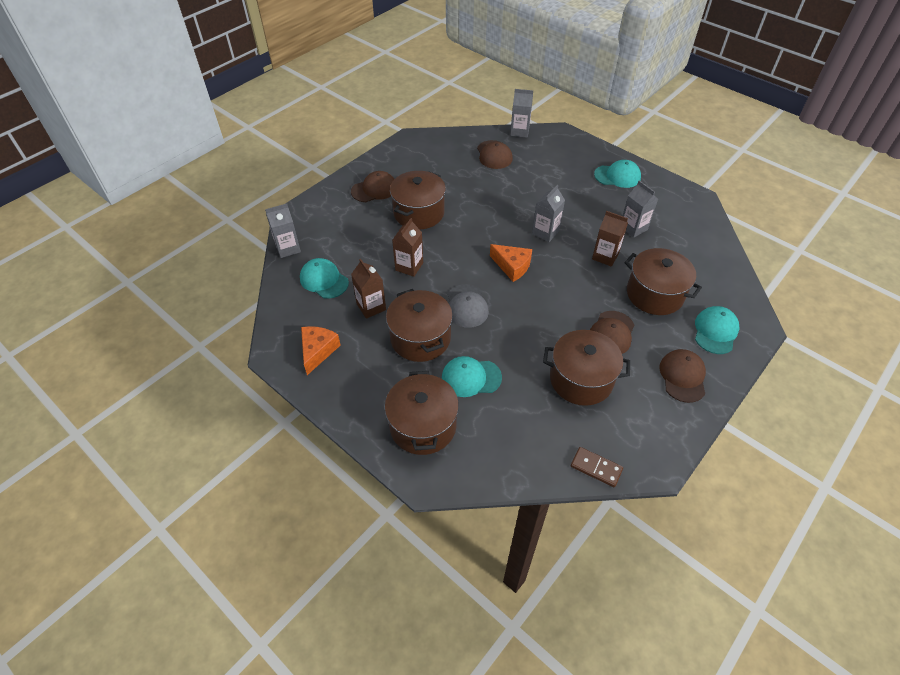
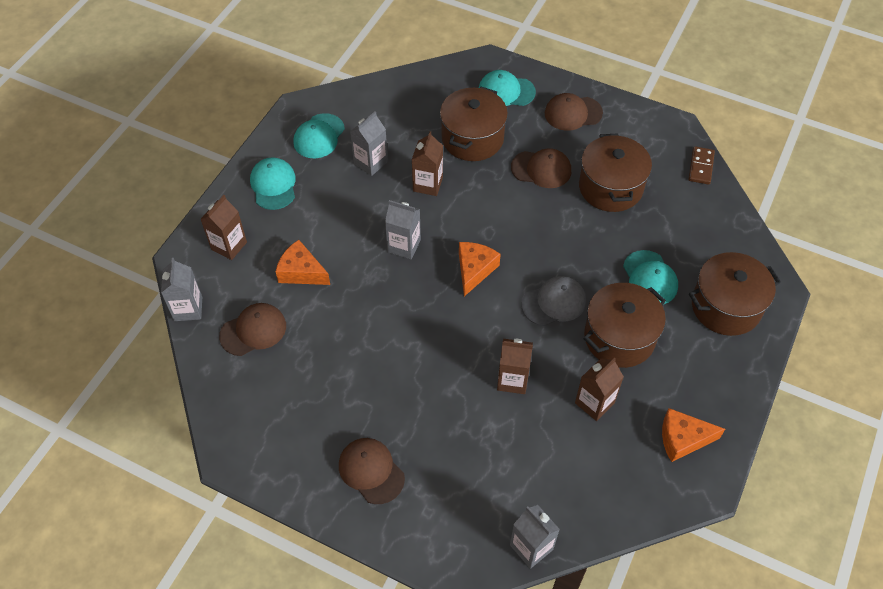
camera: 105 degrees left, 5 degrees up
(324, 280) = (572, 474): turquoise cap -> turquoise cap (319, 136)
(419, 213) = (407, 396): brown pot -> none
(535, 180) = (301, 272): none -> orange cheese
(566, 151) = (229, 246): none -> brown carton

